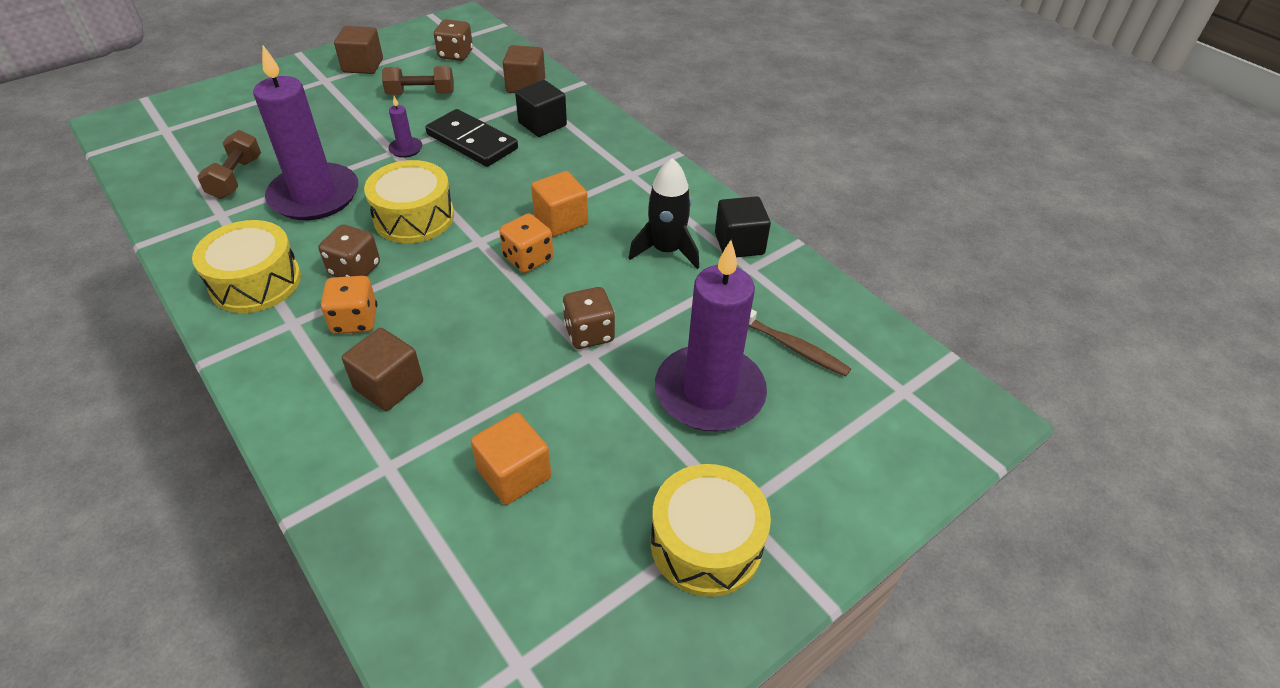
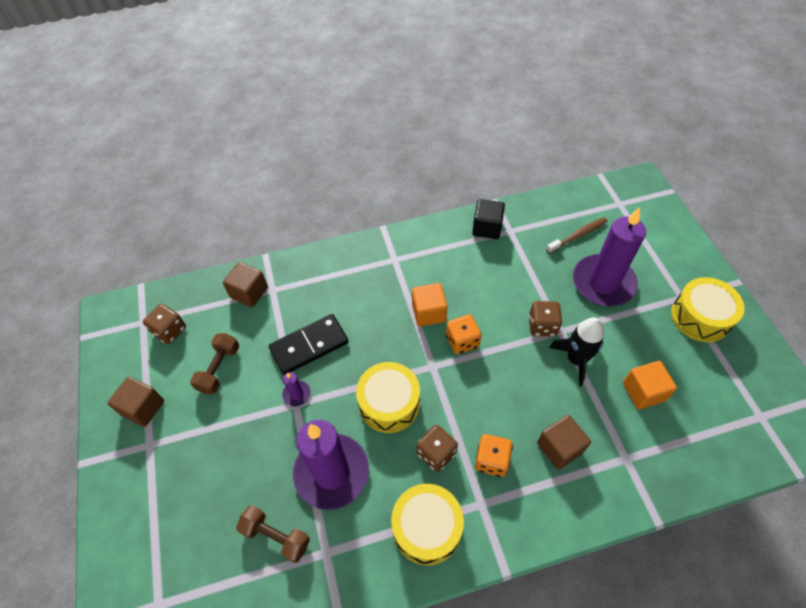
camera: 65 degrees left, 10 degrees up
(542, 124) = (309, 295): black cube -> none
(666, 250) = (480, 265): black rocket -> black rocket (576, 359)

